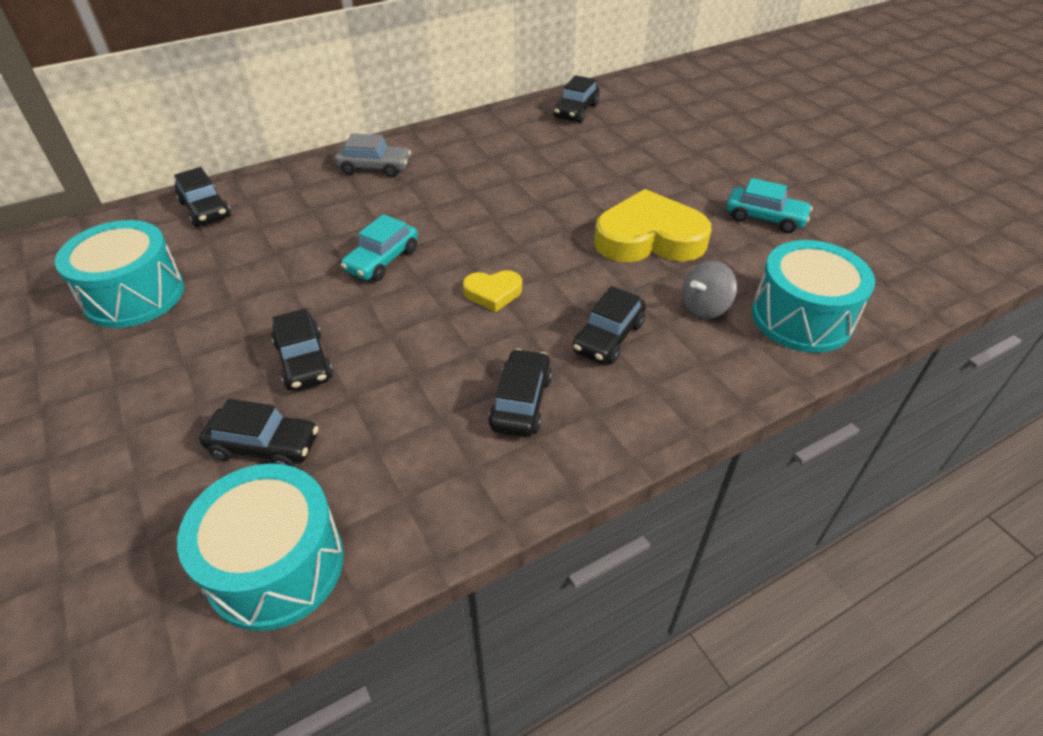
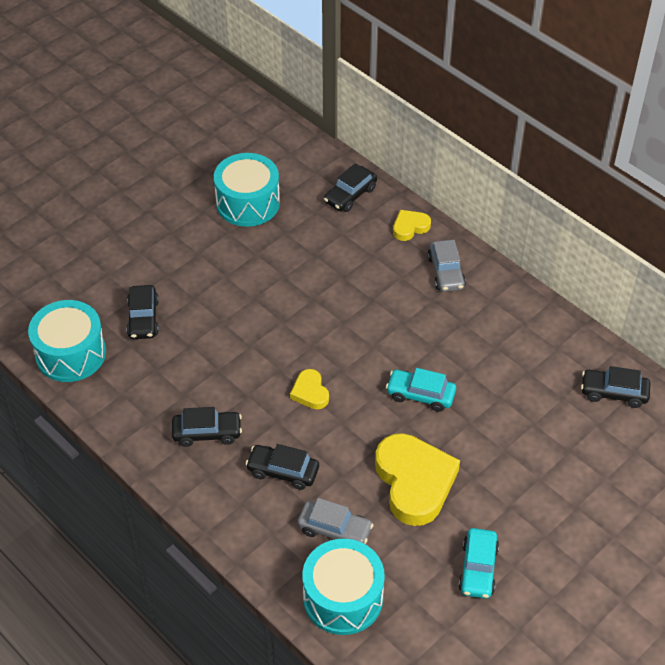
camera: 75 degrees right, 5 degrees up
(292, 178) = (410, 227): none -> yellow heart
(304, 361) = (213, 311): black car -> none
(382, 260) = (326, 317): turquoise car -> turquoise car (420, 395)
(704, 308) = (334, 529): grey spinning top -> grey car

